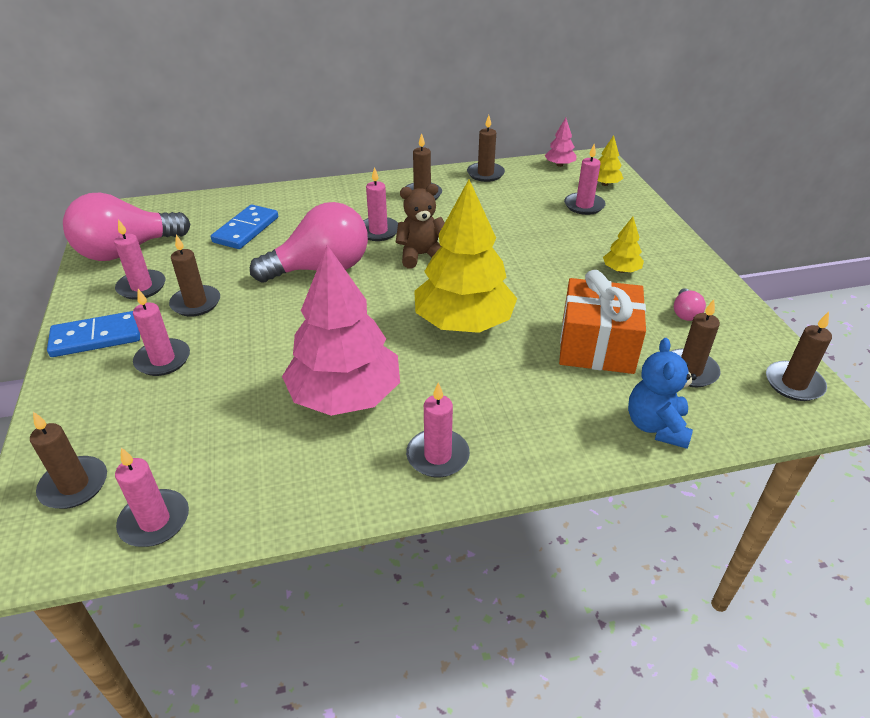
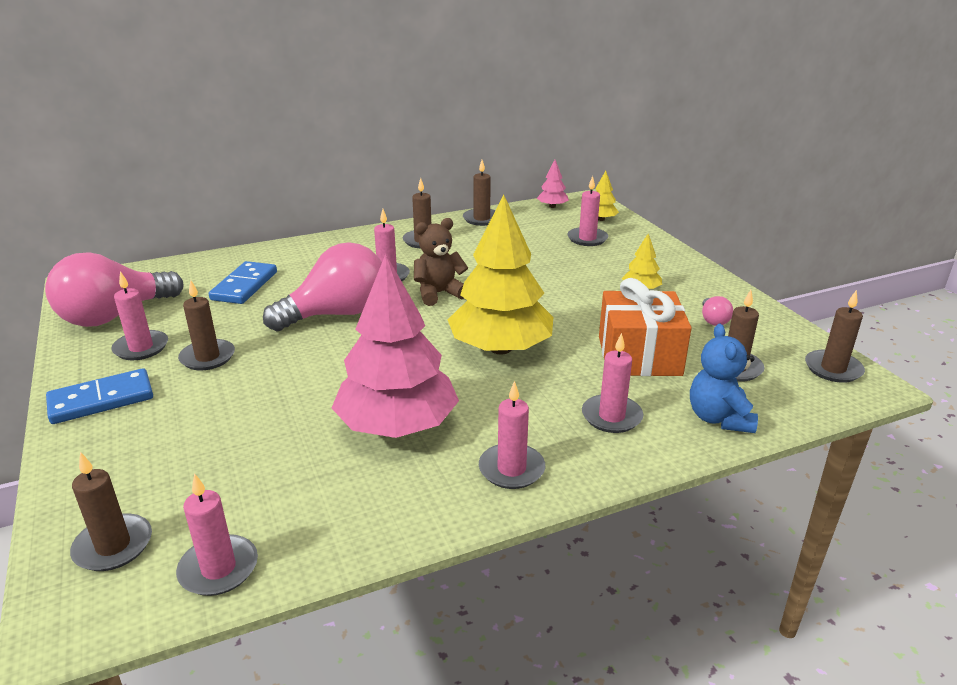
camera: 10 degrees left, 10 degrees down
(163, 360) = (185, 413): pink candle -> pink candle (611, 416)

